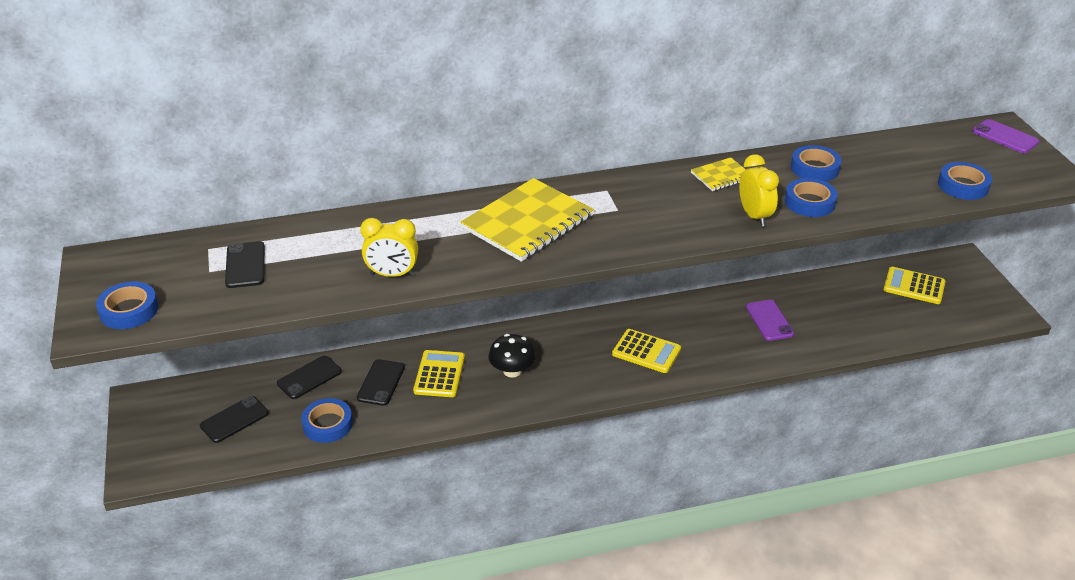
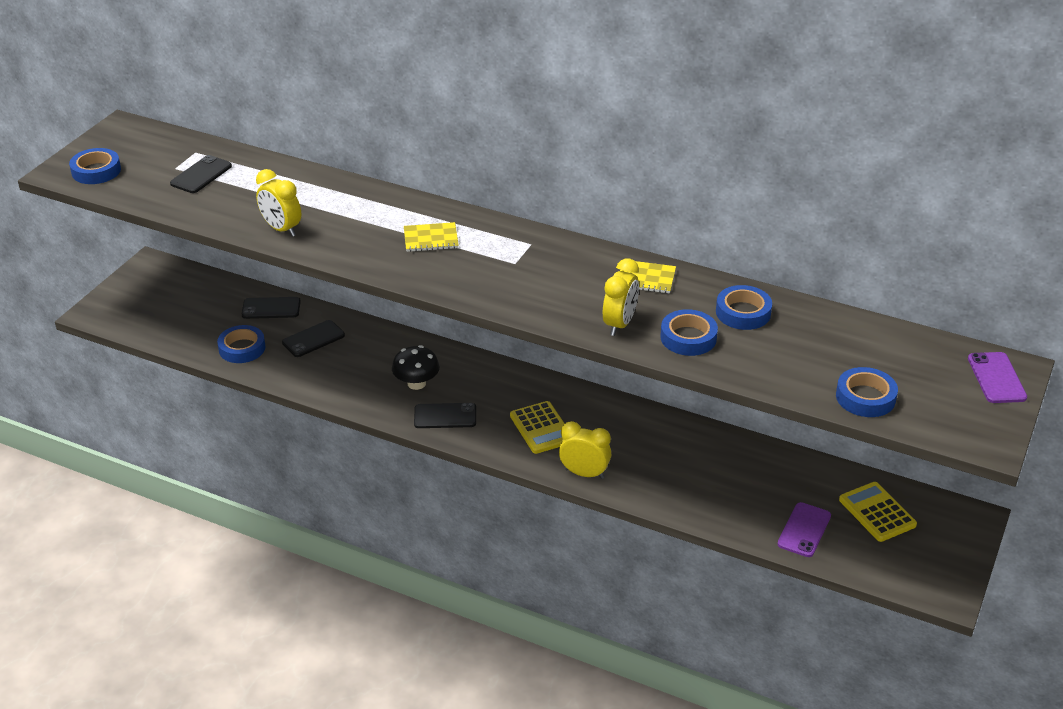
camera: 40 degrees right, 0 degrees up
(234, 419) = (189, 311): black phone -> black phone (445, 416)
(439, 374) = (361, 356): yellow calculator -> none
(527, 222) = (431, 239): yellow notebook -> yellow notebook, size x0.49
(717, 367) = (584, 473): none -> yellow clock
(769, 320) = (686, 463): purple phone -> purple phone (804, 530)

